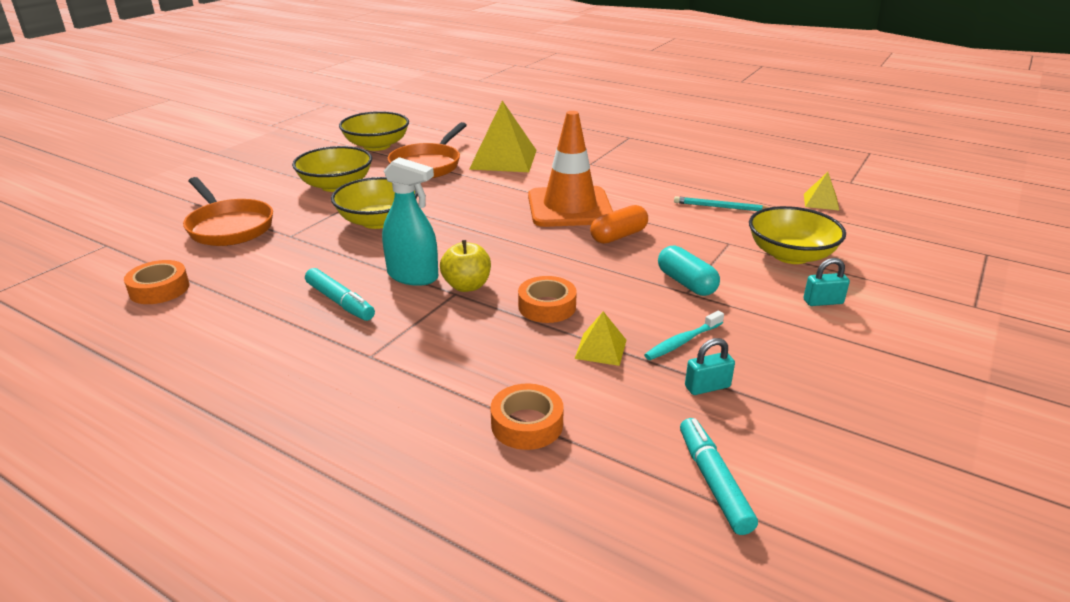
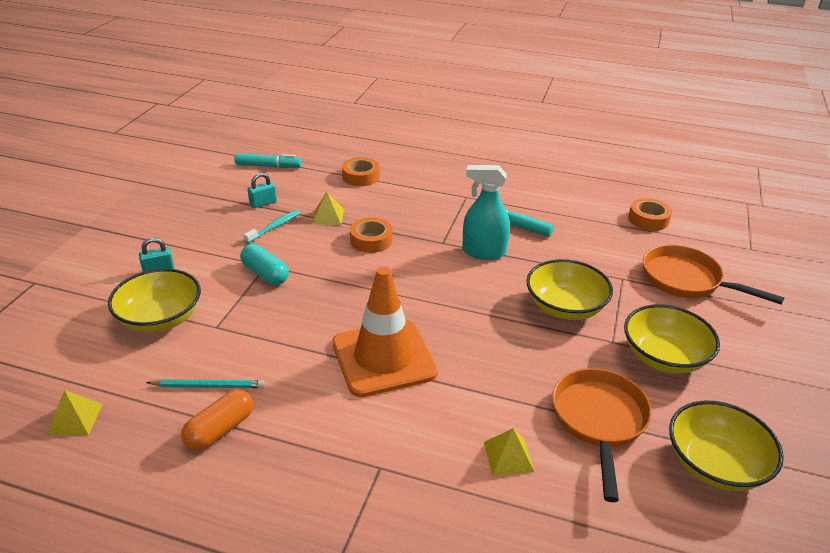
camera: 165 degrees right, 5 degrees up
(467, 286) = (437, 249): yellow apple -> none
(503, 159) = (508, 456): yellow pyramid -> yellow pyramid, size x0.48
(618, 236) = (325, 320): orange capsule -> orange capsule (220, 429)
(713, 482) = (268, 166): turquoise marker -> turquoise marker turned 60 degrees counterclockwise

